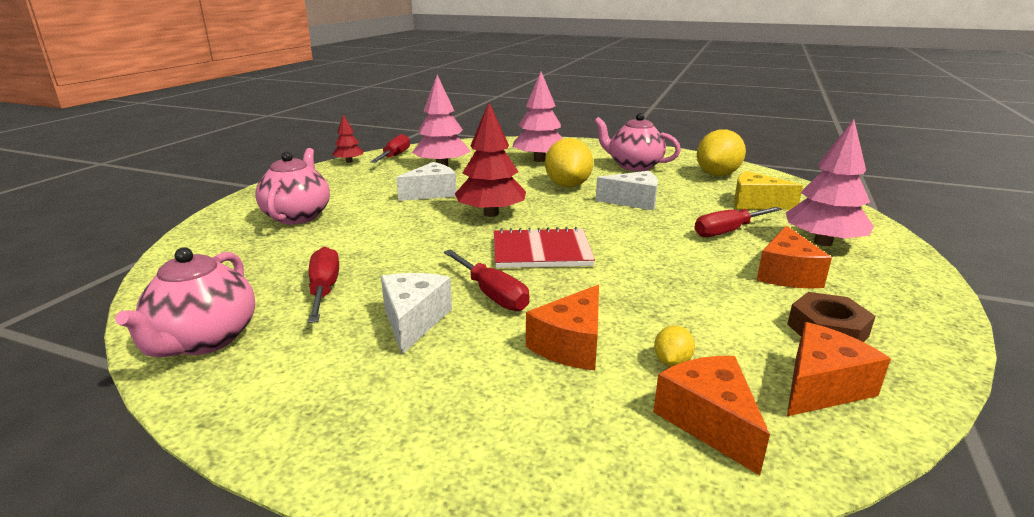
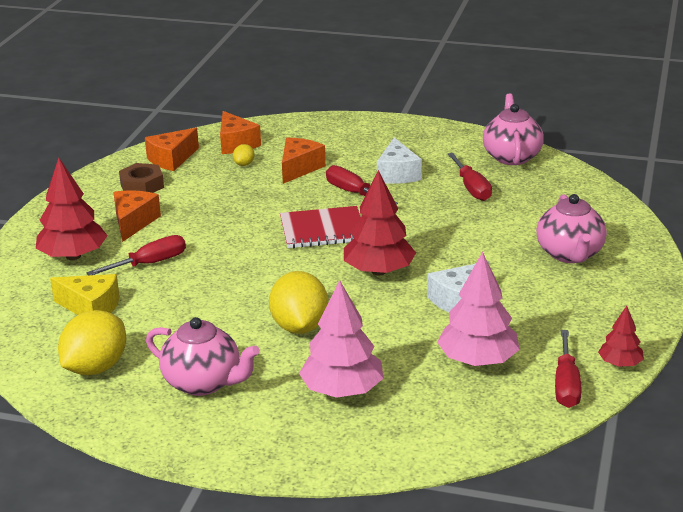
camera: 175 degrees right, 5 degrees up
(633, 201) = (226, 302): white cheese -> none
(823, 242) = (73, 256): pink tree -> red tree

